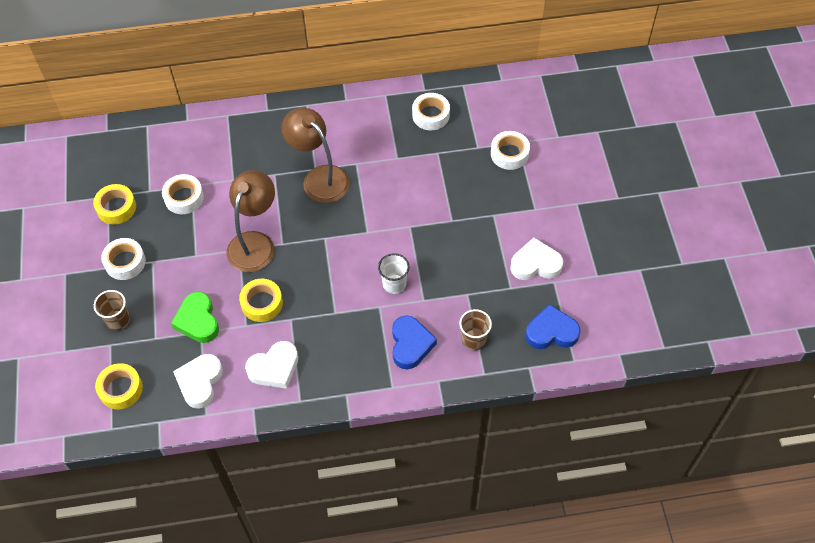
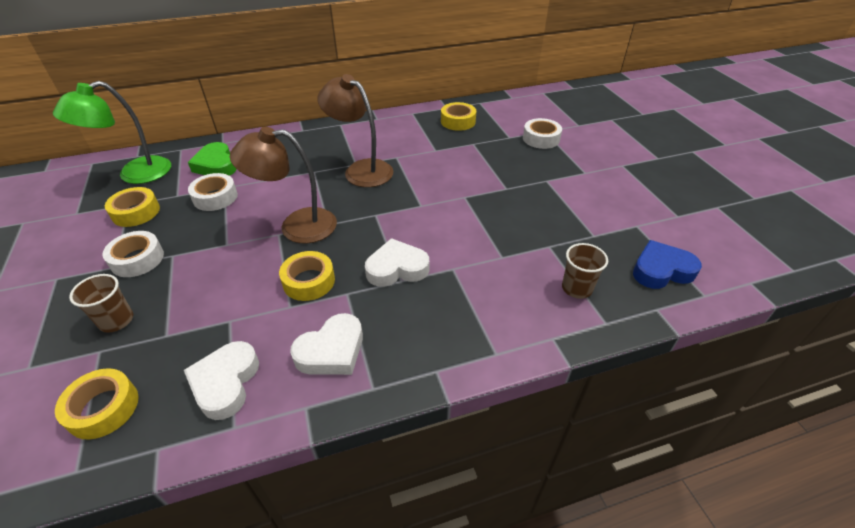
camera: 10 degrees left, 15 degrees down
(108, 157) = (135, 174): none -> green lamp
(198, 321) = (226, 309): green heart -> green heart (216, 165)
(255, 243) = (296, 226): brown lamp -> brown lamp turned 105 degrees counterclockwise
(394, 284) = (463, 246): white cup -> none
(410, 344) = (503, 302): blue heart -> none
(430, 115) = (458, 121): white tape -> yellow tape
(535, 264) = (609, 213): white heart -> white heart (397, 268)

